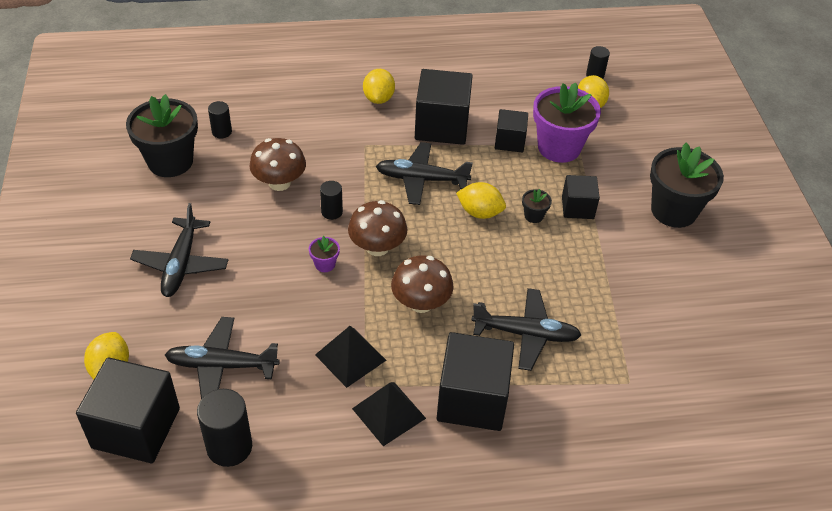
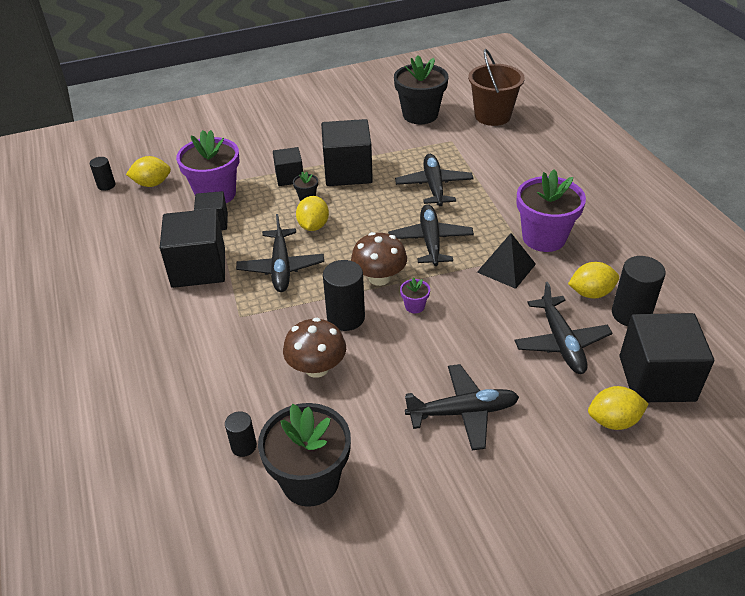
camera: 100 degrees left, 5 degrees down
(332, 212) = (346, 317): black cylinder -> black cylinder, size x1.73
(378, 98) = (159, 322): yellow lemon -> yellow lemon (591, 293)
(389, 413) = (544, 238): black pyramid -> purple flower pot
(421, 303) = (430, 241): brown mushroom -> black plane
(472, 399) = (506, 202): black cube -> black cube (348, 172)
(673, 211) = (278, 134): black flower pot -> black flower pot (420, 115)
(691, 454) = (492, 116): none -> brown bucket

